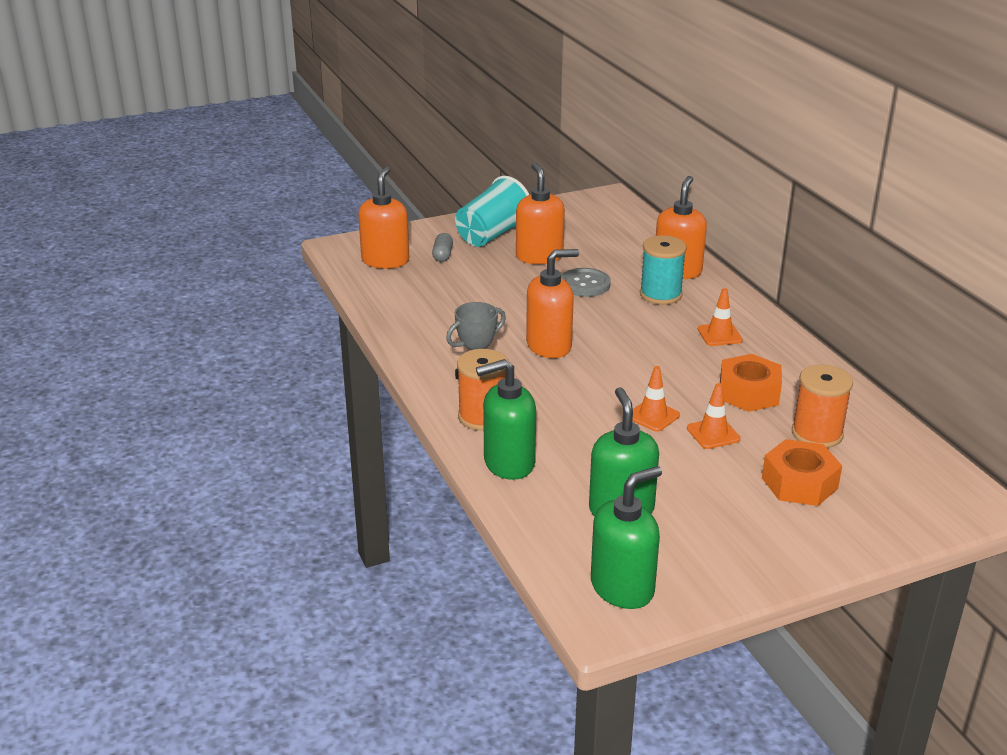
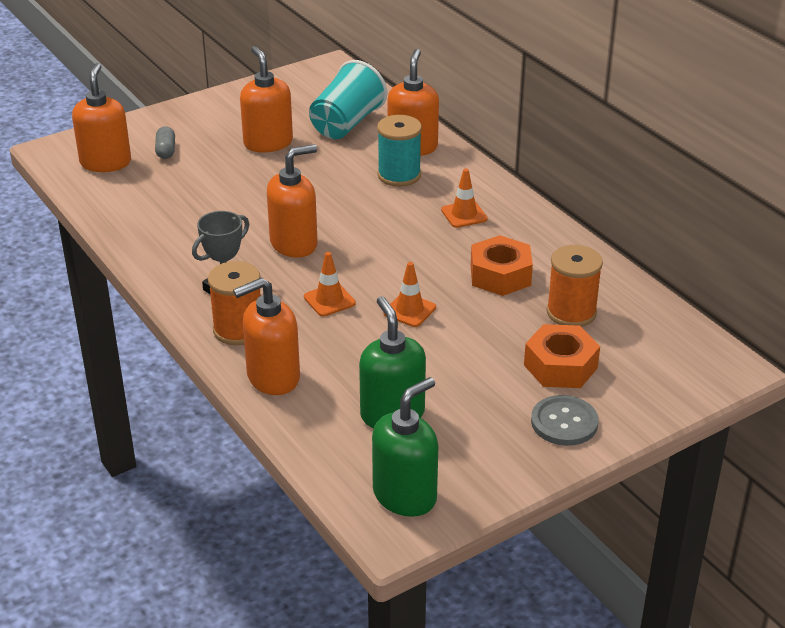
camera: 10 degrees left, 5 degrees up
(492, 235) = (215, 122): turquoise cup -> turquoise cup (346, 124)
(508, 463) = (272, 377): green soap dispenser -> orange soap dispenser
(585, 284) = (320, 170): grey button -> grey button (564, 422)
(713, 434) = (471, 323): orange traffic cone -> orange traffic cone (329, 300)

